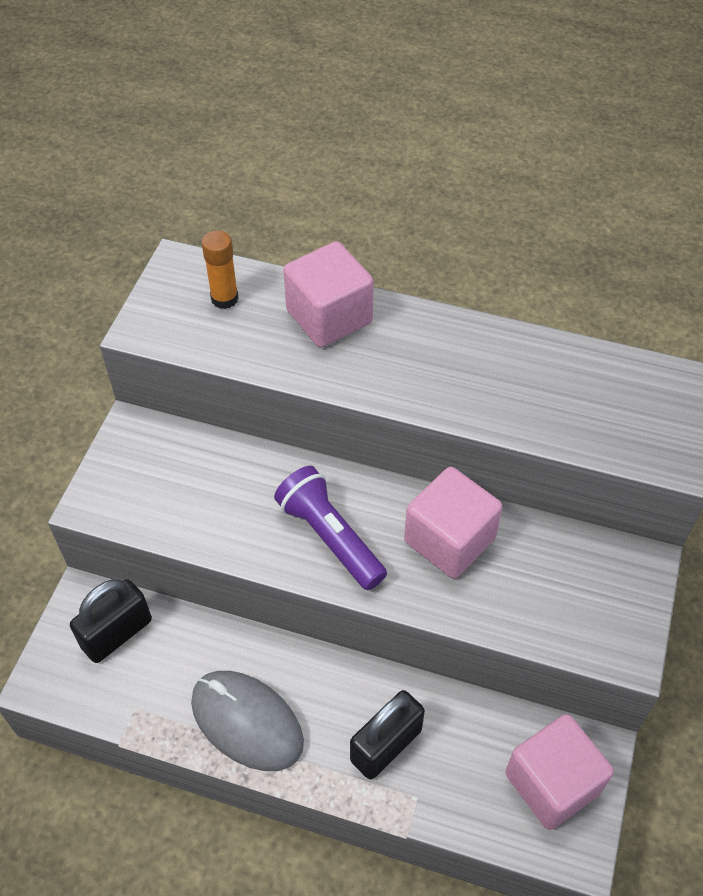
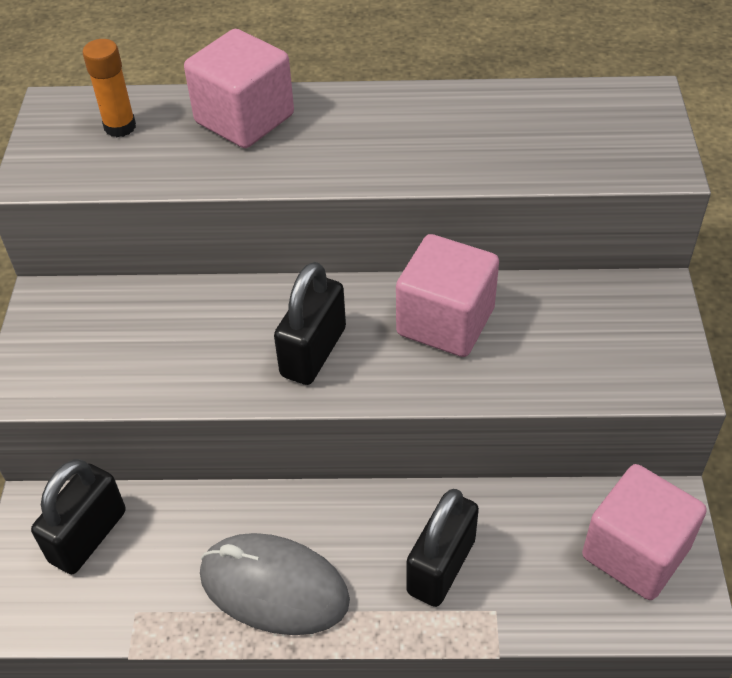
camera: 15 degrees left, 5 degrees down
(330, 537) = (313, 352): purple flashlight -> black padlock

